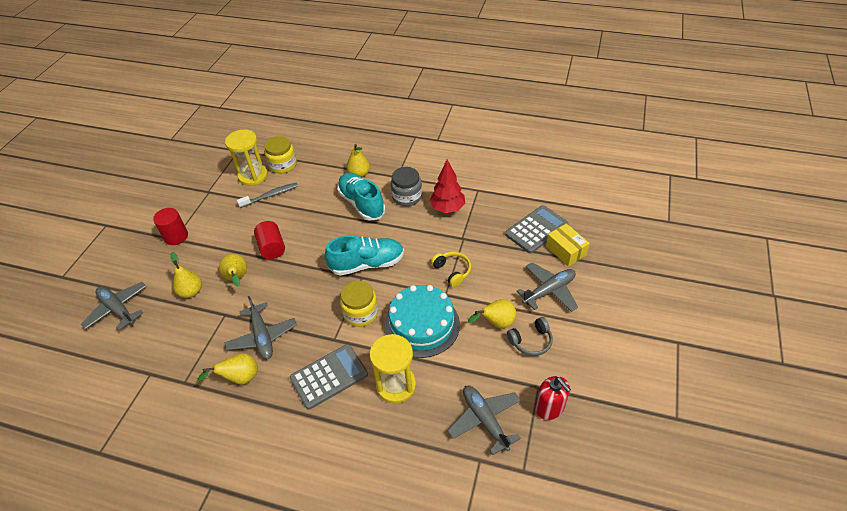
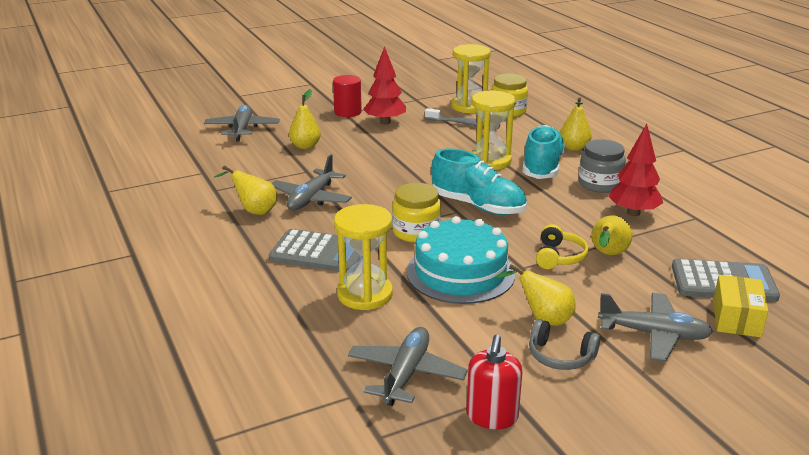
camera: 45 degrees right, 20 degrees down
(216, 229) = (385, 122): none -> red tree
(237, 278) = (351, 157): yellow pear -> yellow pear (607, 255)
(272, 248) = (410, 154): red cylinder -> none
(327, 219) = (490, 161): none -> yellow hourglass

